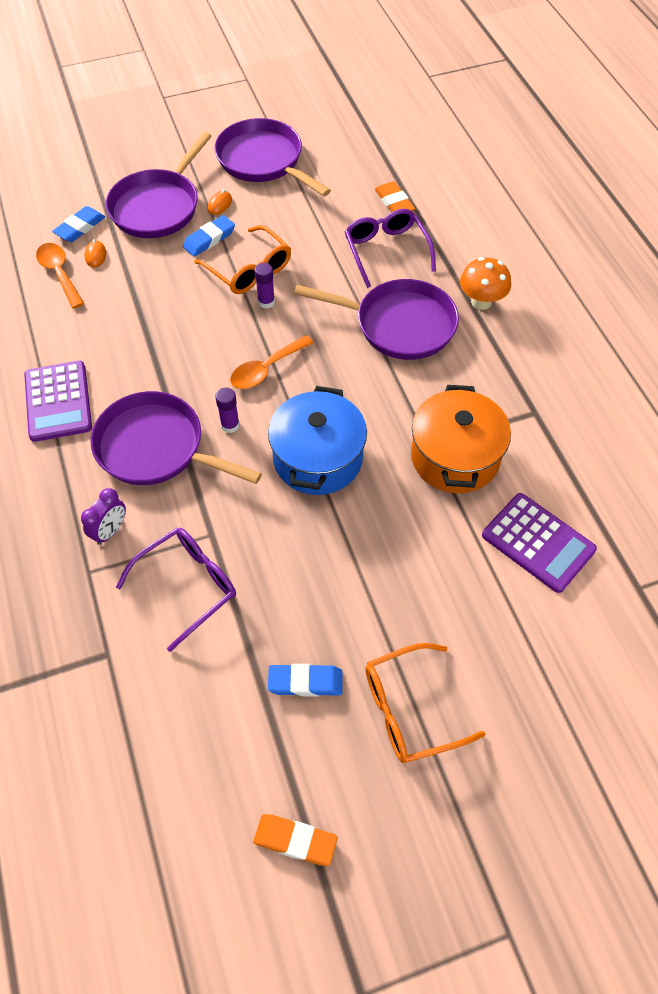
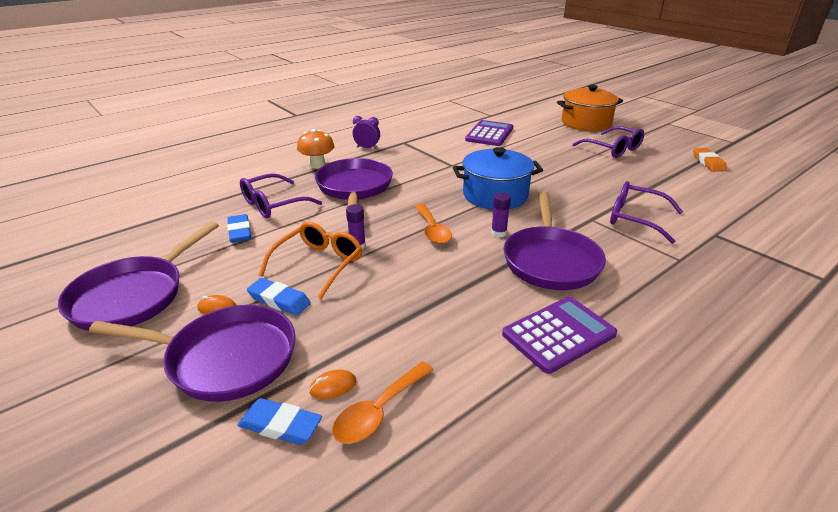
camera: 110 degrees left, 25 degrees down
(110, 531) = (640, 260): purple clock -> purple clock (367, 148)
(266, 369) = (432, 230): orange spoon -> orange spoon turned 45 degrees clockwise
(305, 682) = (637, 173): blue eraser -> blue eraser (240, 232)
(394, 202) = (207, 210): orange eraser -> none
(410, 709) = (612, 149): orange glasses -> purple glasses
(455, 457) = (454, 157): orange pot -> orange pot (586, 123)

